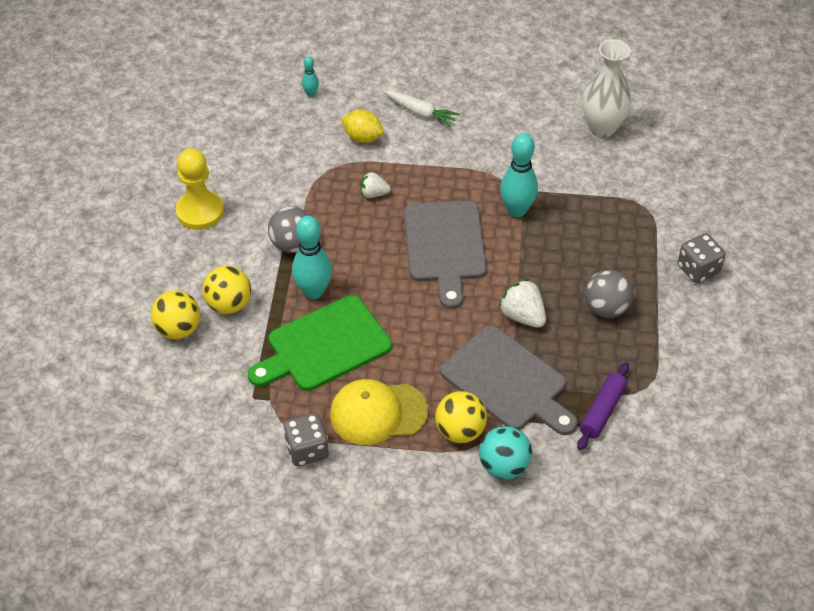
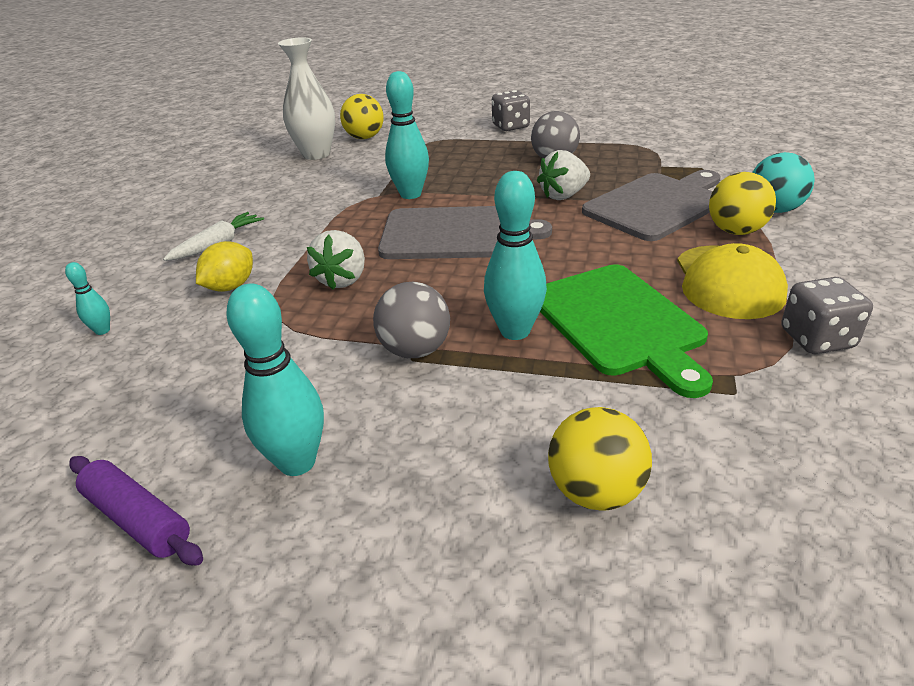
camera: 80 degrees left, 15 degrees down
(200, 211) = (297, 462): yellow pawn -> turquoise bowling pin
(229, 304) = (535, 421): yellow ball -> yellow ball (365, 138)
(374, 194) = (343, 279): white strawberry -> white strawberry, size x1.56
(602, 410) = (682, 165): purple rolling pin -> purple rolling pin (137, 519)

